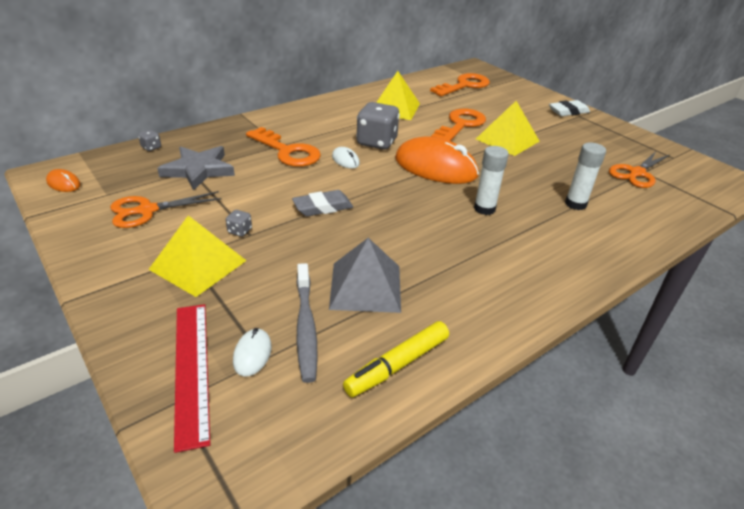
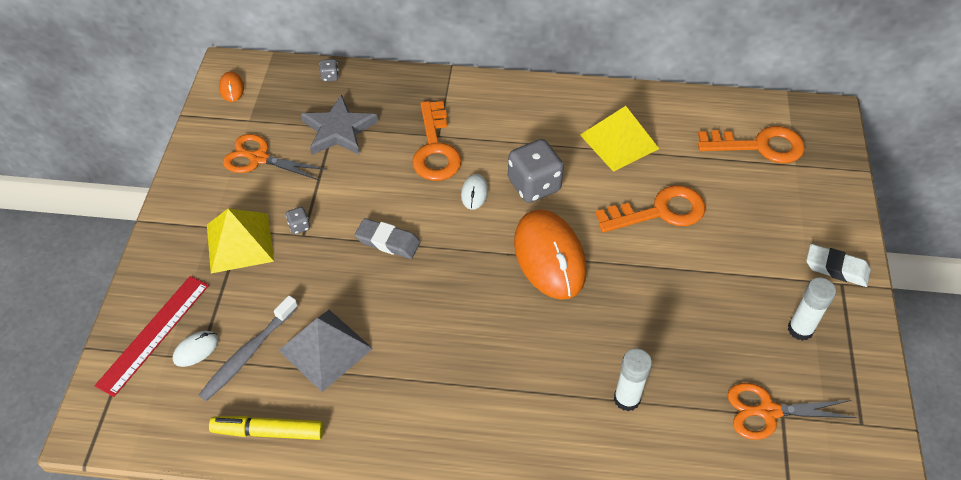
camera: 45 degrees right, 15 degrees up
(484, 209) = (525, 340): white glue stick -> white glue stick (800, 329)
(507, 140) = (683, 267): yellow pyramid -> none

